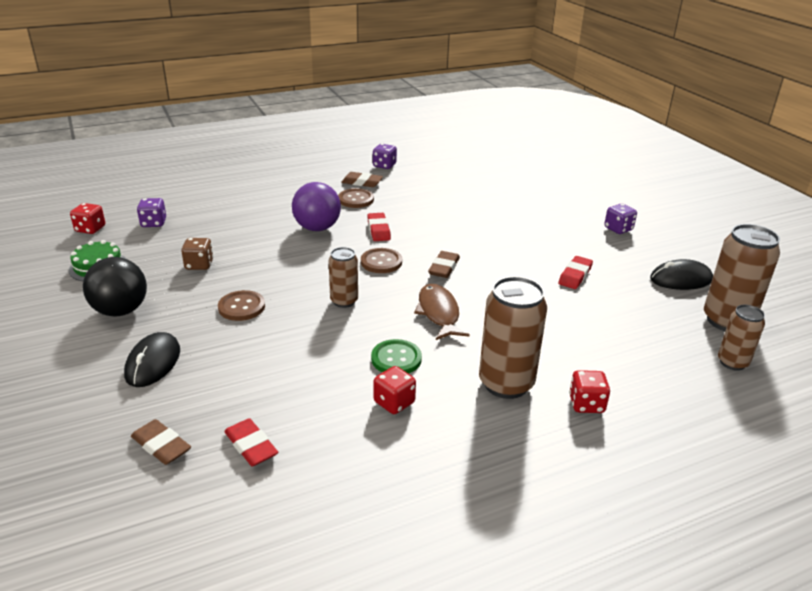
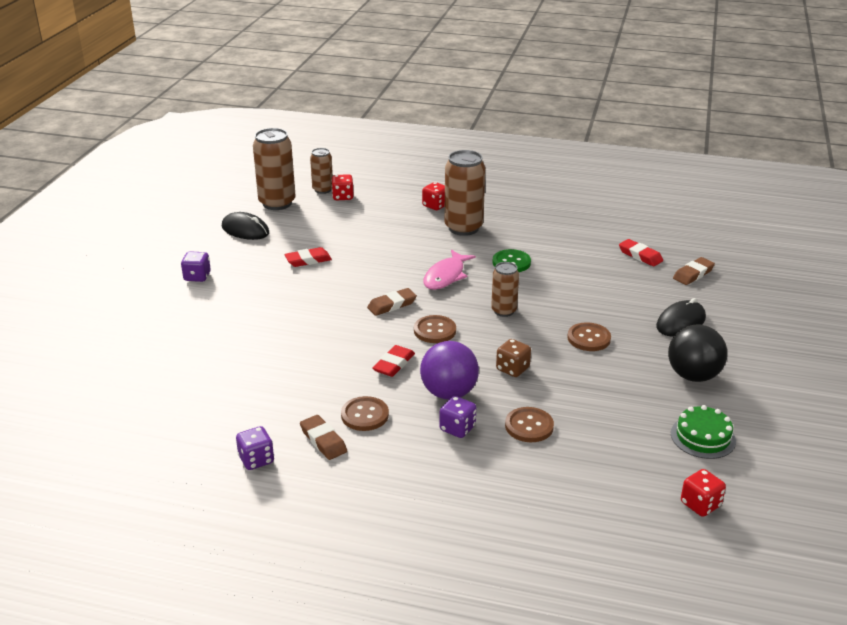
camera: 140 degrees left, 0 degrees up
(153, 223) = (620, 481): purple dice -> purple dice (457, 428)
(161, 446) = (693, 274): brown eraser -> brown eraser turned 60 degrees clockwise
(199, 265) = (600, 396): brown dice -> brown dice (512, 369)
(240, 229) = (529, 426): none -> brown button
(251, 446) = (640, 256): red eraser -> red eraser turned 45 degrees counterclockwise
(394, 402) = (539, 244): red dice -> red dice (343, 197)
(439, 313) = (446, 276): brown fish -> pink fish

